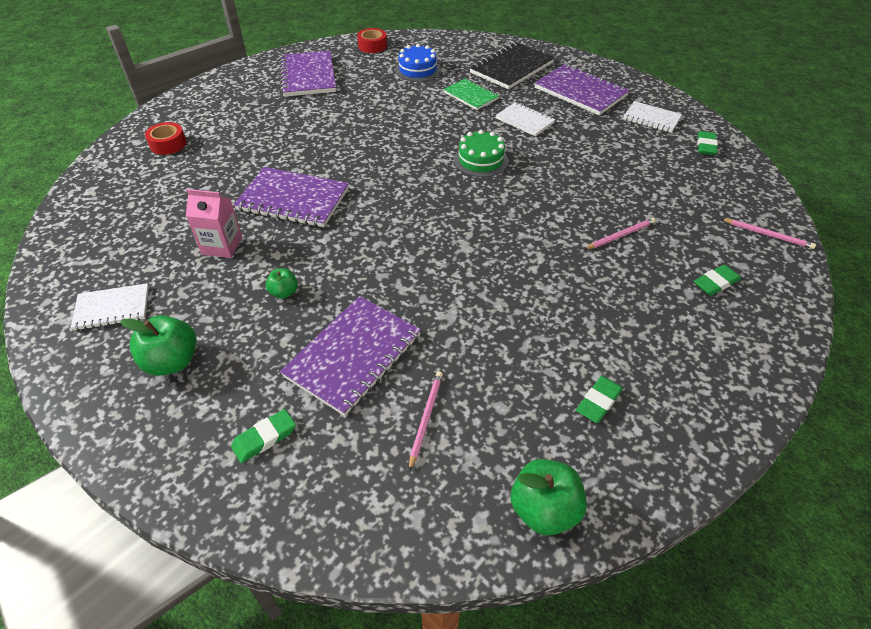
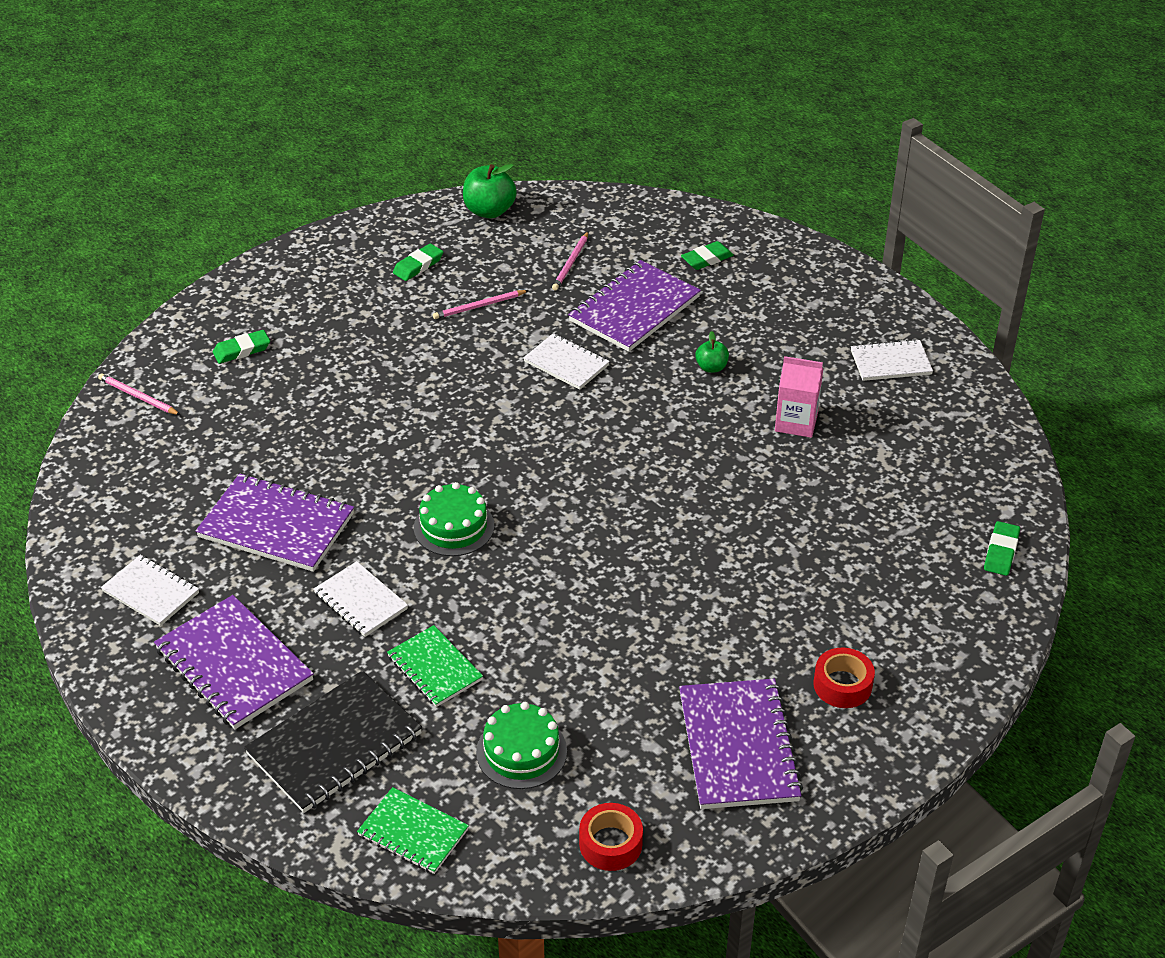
camera: 175 degrees left, 5 degrees down
(168, 144) = (935, 588): red tape -> red tape (842, 685)
(172, 361) = (807, 314): green apple -> none
(293, 199) = (720, 479): purple notebook -> purple notebook (276, 526)
(417, 70) = (521, 751): blue cake -> green cake
(418, 288) = (566, 363): none -> white notebook
(463, 45) = (413, 832): none -> green notebook
(620, 235) = (314, 406): pink pencil -> pink pencil (479, 306)
(706, 146) = (106, 532): green eraser -> green eraser (1001, 552)

